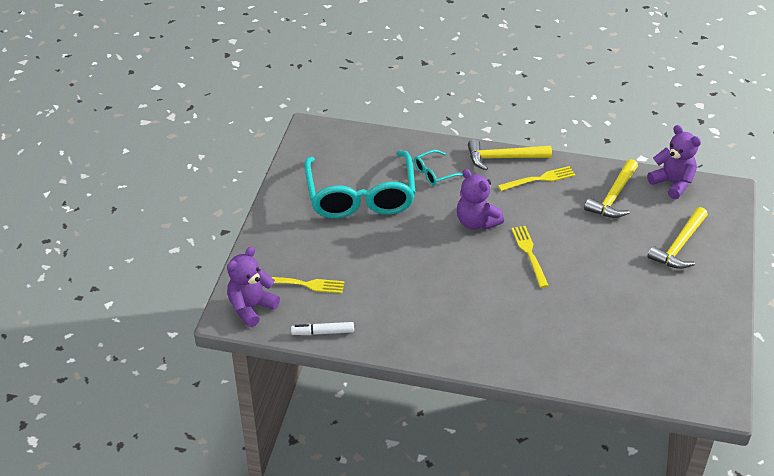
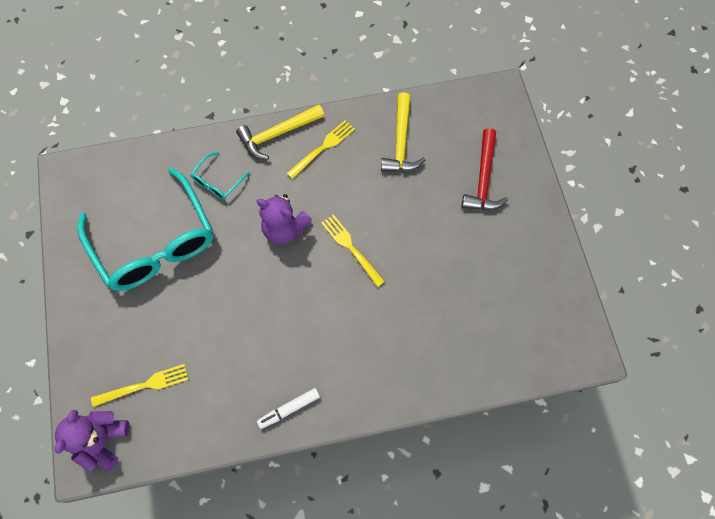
camera: 25 degrees left, 25 degrees up
(323, 332) = (190, 439): white marker -> white marker (289, 409)
(672, 183) = (448, 103): purple teddy bear -> none
(679, 246) = (483, 179): yellow hammer -> red hammer

